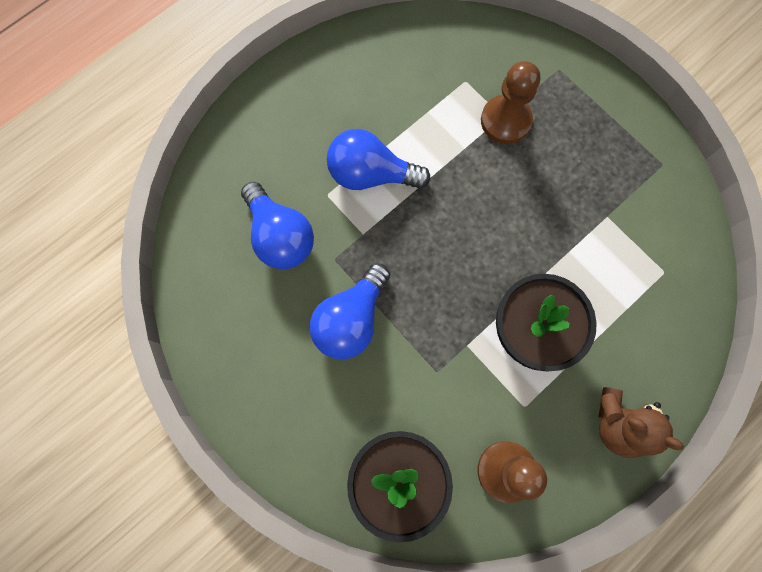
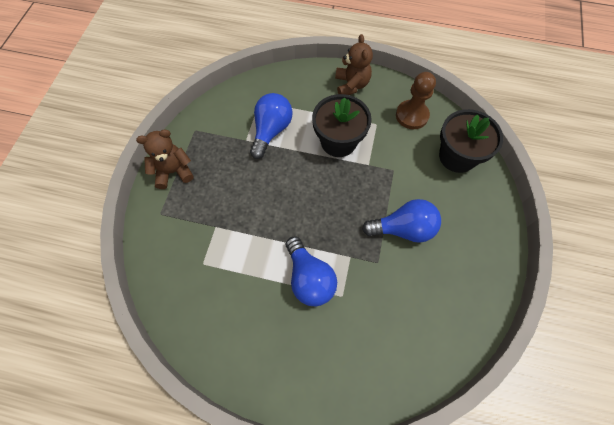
camera: 125 degrees left, 10 degrees down
(280, 236) = (390, 305): blue light bulb -> blue light bulb (271, 131)
(505, 121) = (218, 223): brown pawn -> none
(610, 109) = (173, 172): none -> brown teddy bear

